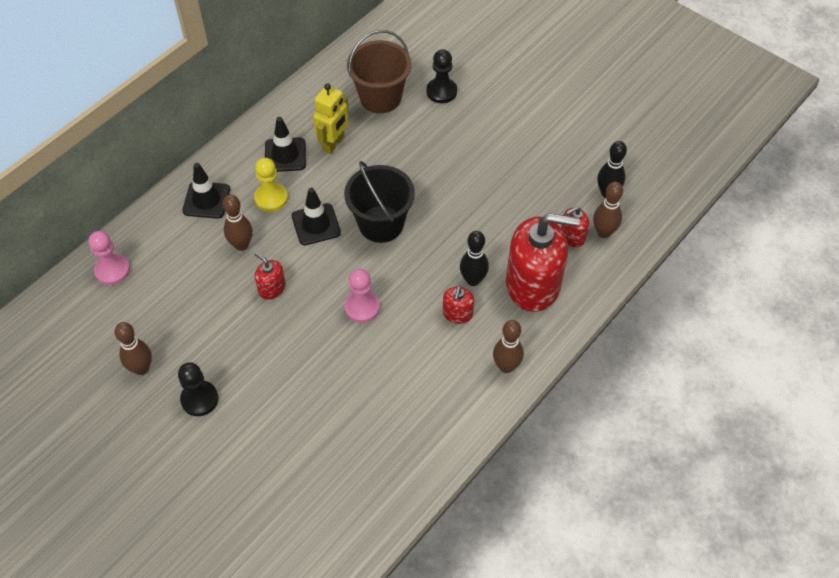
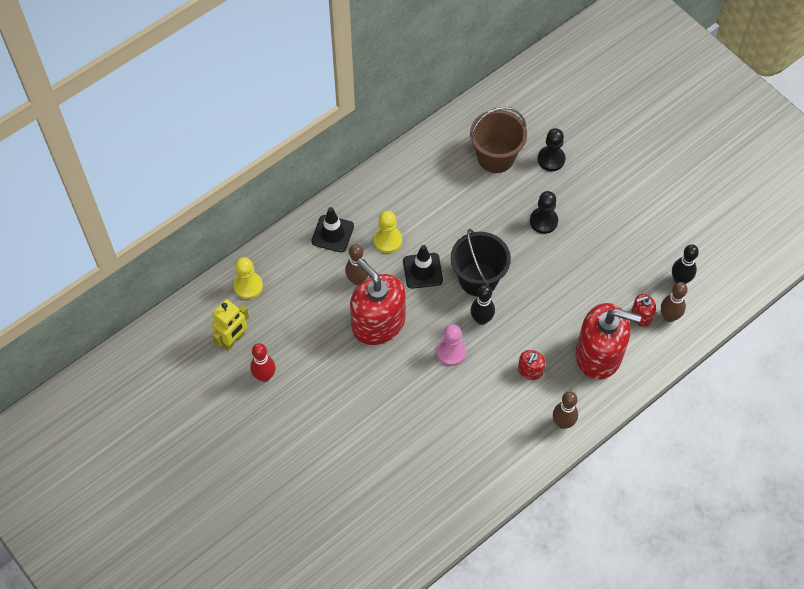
camera: 10 degrees right, 5 degrees up
(112, 270) = (248, 286): pink pawn -> yellow pawn
(141, 368) = (264, 376): brown bowling pin -> red bowling pin
(199, 399) = (308, 410): black pawn -> black pawn (543, 221)
(272, 288) = (378, 323): red soap dispenser -> red soap dispenser, size x2.26
(285, 155) = (405, 201): black traffic cone -> none
(334, 144) = (448, 196): yellow robot -> yellow robot (233, 340)
(473, 280) = (548, 342): black bowling pin -> black bowling pin (481, 319)

